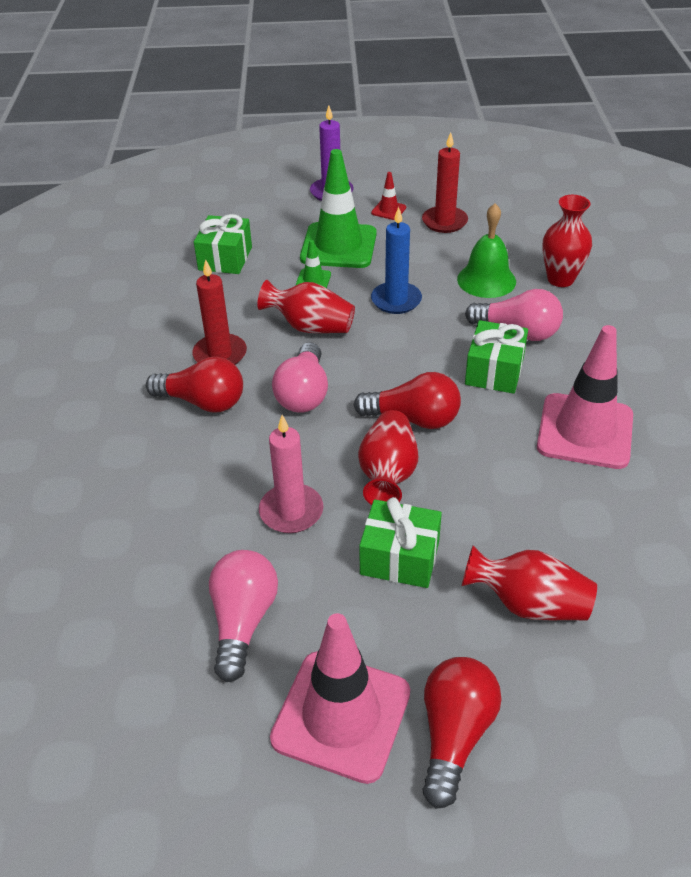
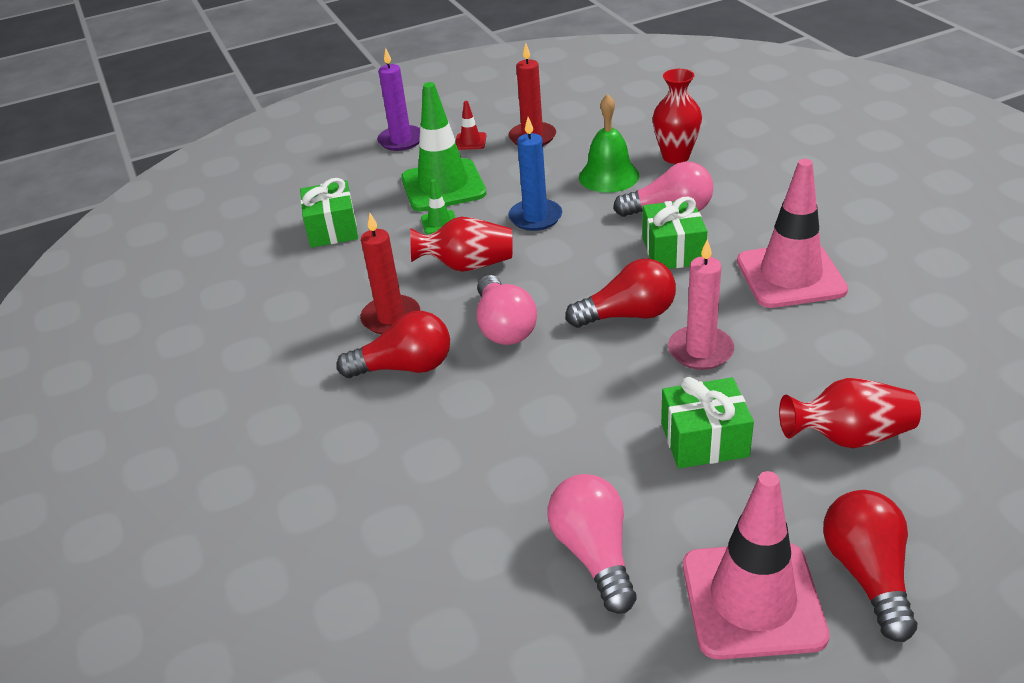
camera: 20 degrees left, 5 degrees down
(291, 511) = (569, 436): pink candle -> pink candle (700, 351)
(388, 474) = (639, 371): red vase -> none

